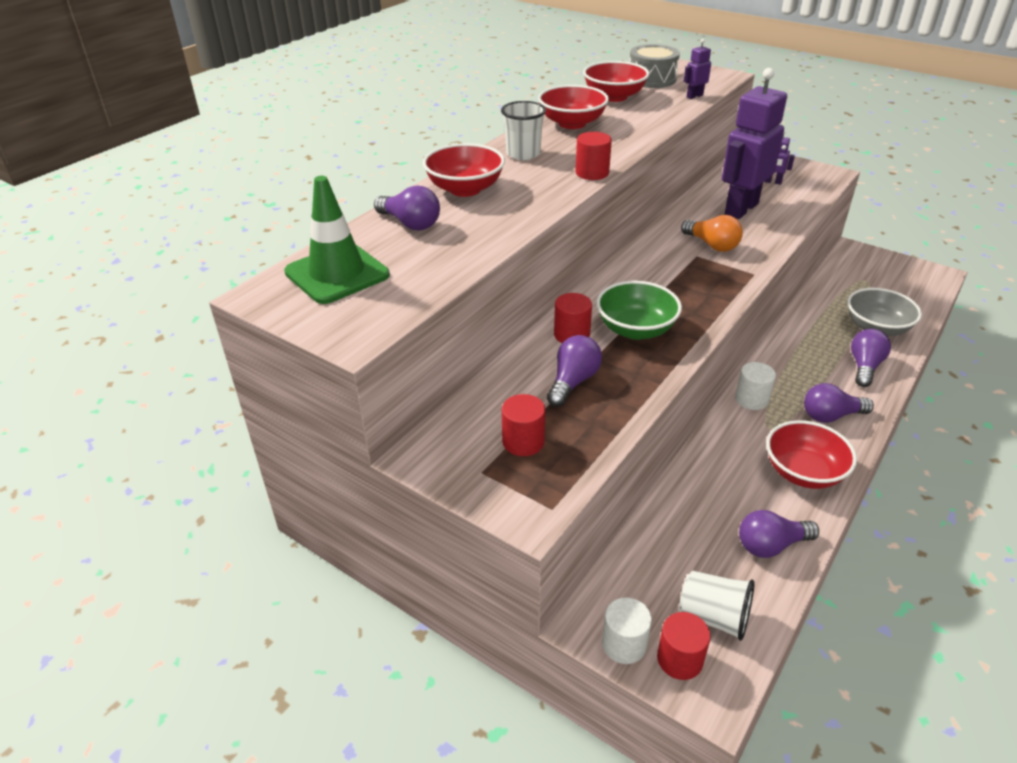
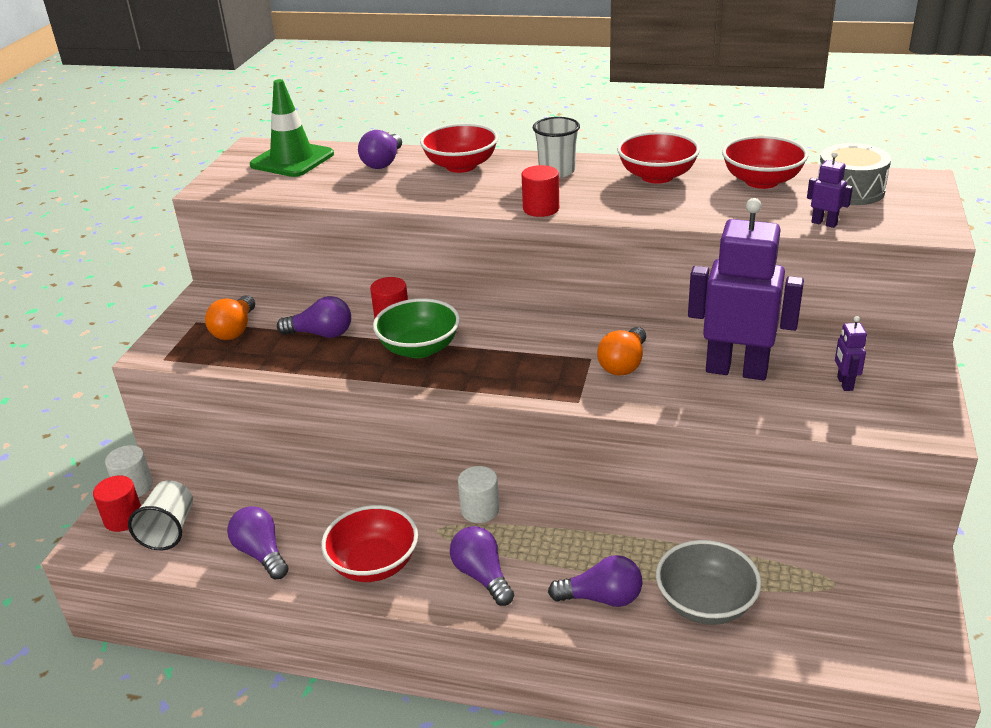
camera: 70 degrees right, 5 degrees down
(523, 442) = (235, 330): red cylinder -> orange light bulb

